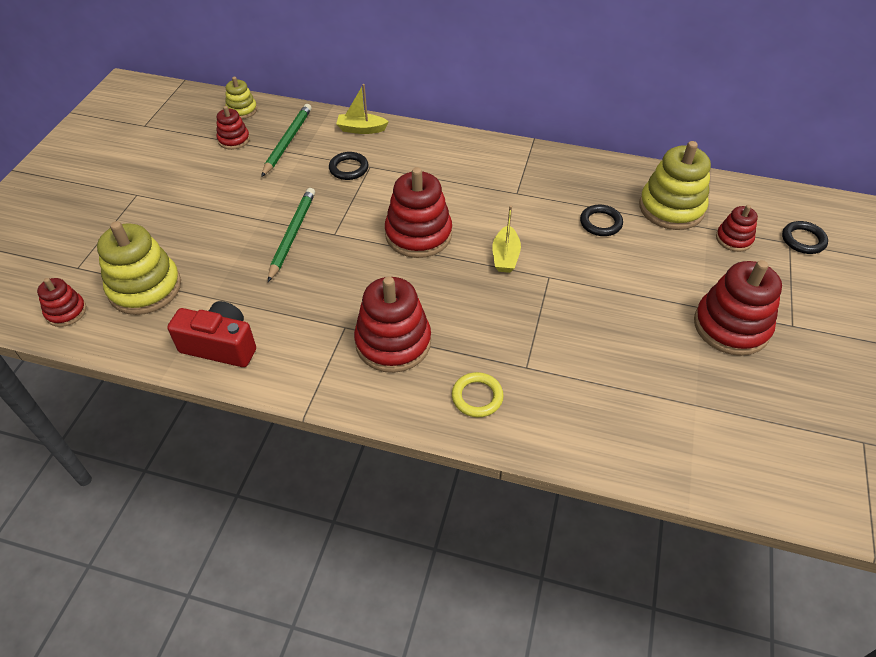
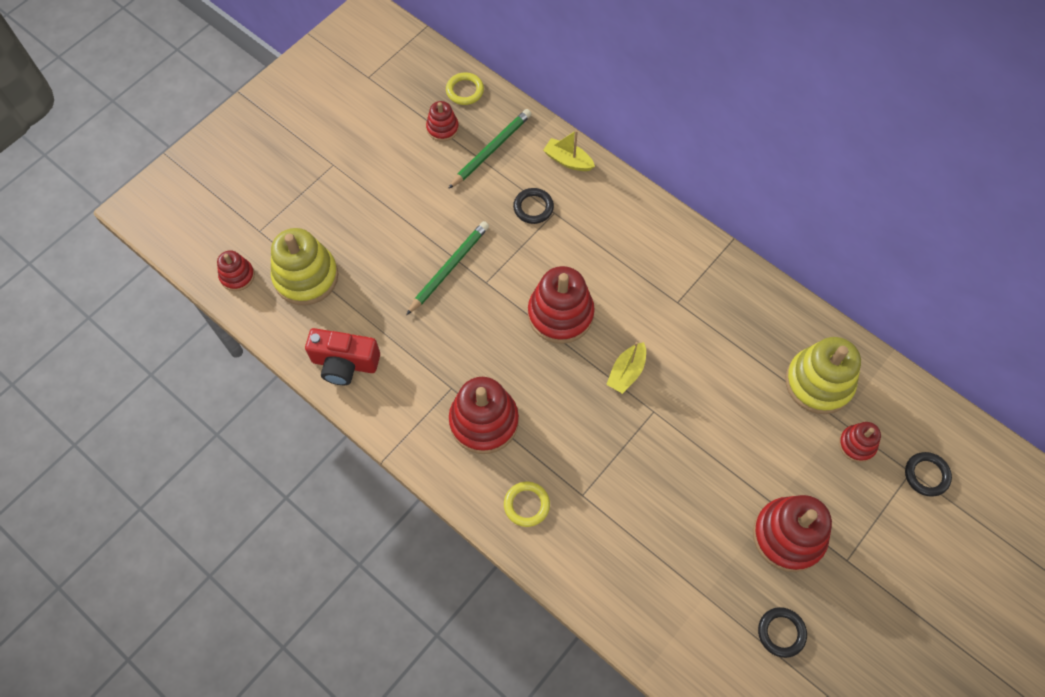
camera: 25 degrees right, 15 degrees up
(220, 346) = (345, 363): red camera -> red camera turned 150 degrees clockwise
(242, 110) = (465, 91): yellow stacking toy -> yellow ring
(600, 223) = (738, 371): black ring -> black ring (781, 632)

